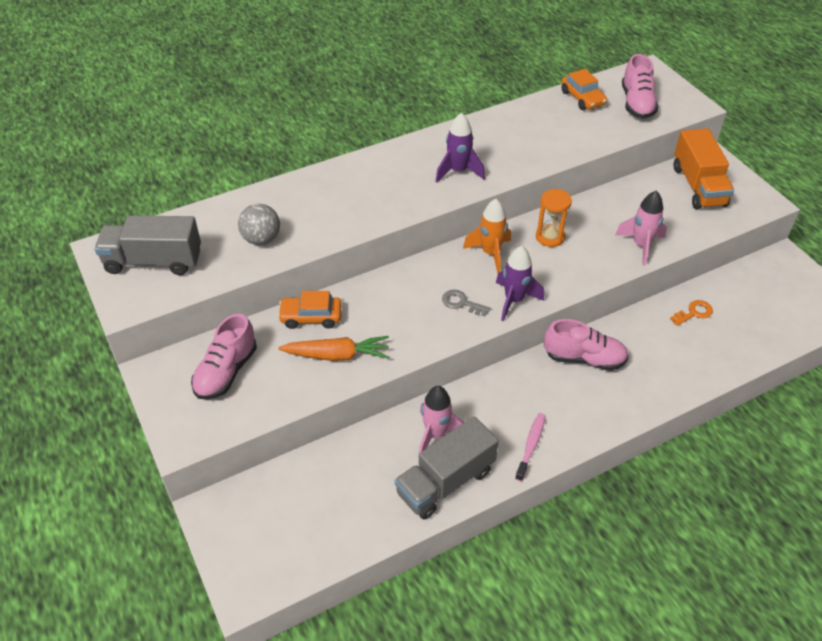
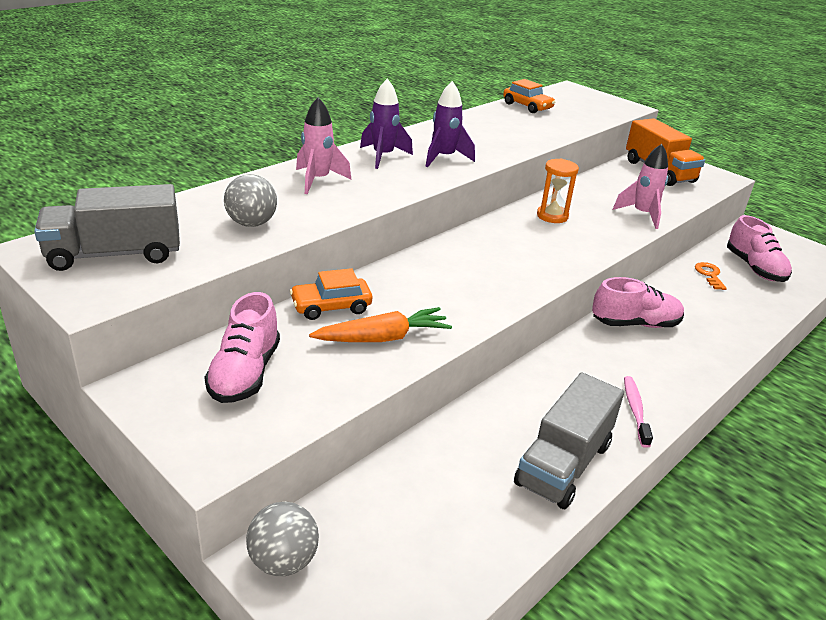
camera: 20 degrees left, 15 degrees down
(220, 514) = (283, 561): none -> grey ball
(436, 434) = (523, 417): pink rocket -> pink rocket (318, 180)
(461, 303) = (498, 275): grey key -> none
(490, 253) = (501, 233): orange rocket -> none
(514, 300) = (552, 267): purple rocket -> purple rocket (383, 156)
(636, 103) = (578, 107): pink shoe -> pink shoe (754, 268)
(694, 313) = (709, 275): orange key -> orange key turned 45 degrees counterclockwise

